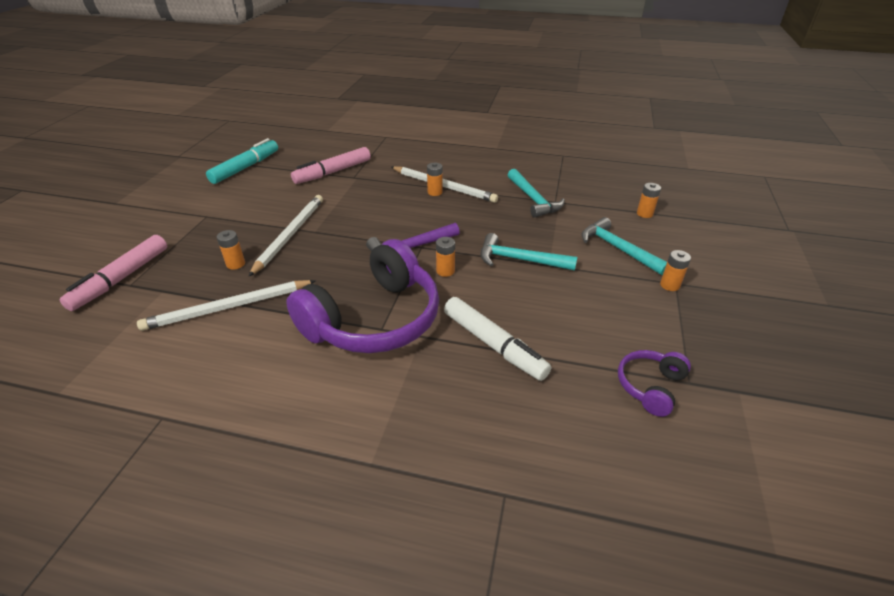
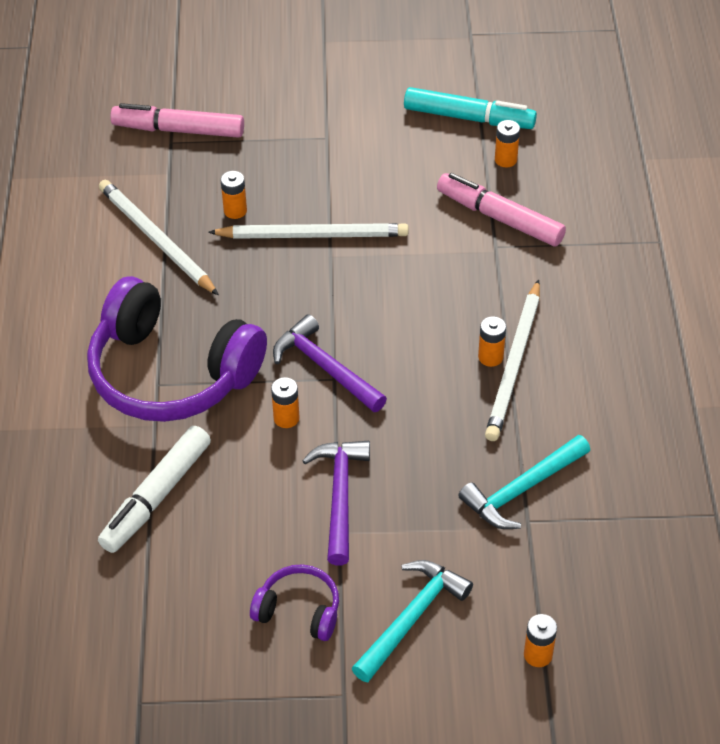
camera: 75 degrees right, 10 degrees up
(519, 260) = (339, 496): turquoise hammer -> purple hammer
(650, 387) = (123, 661): purple headphones -> purple headphones (299, 610)
(669, 285) = (336, 687): orange battery -> orange battery (505, 160)

